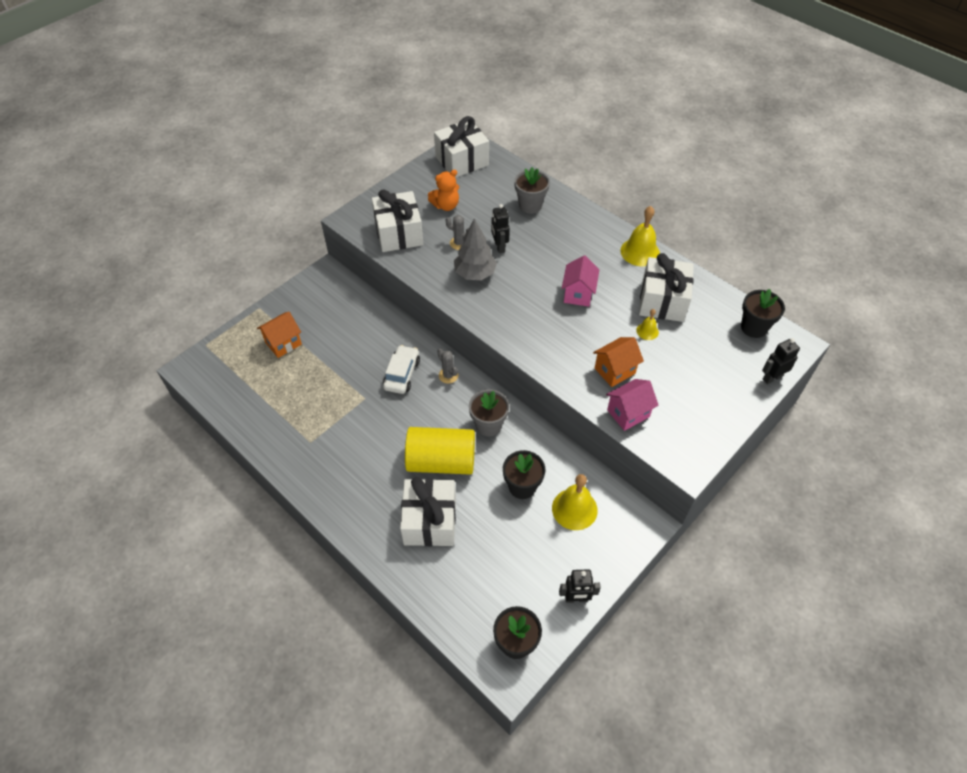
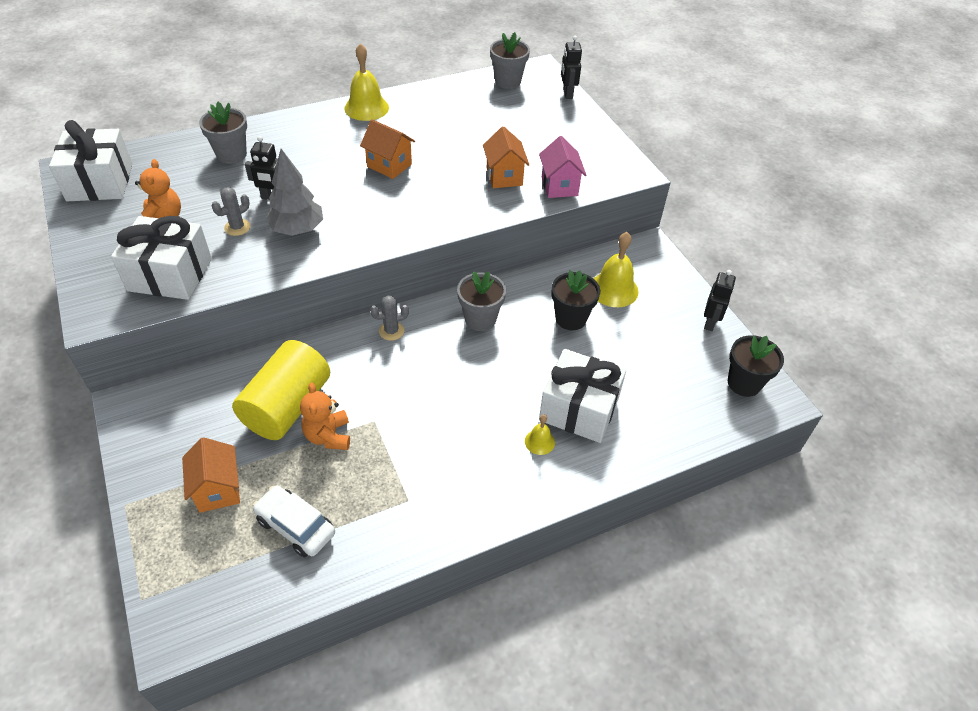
camera: 70 degrees left, 5 degrees down
(343, 379) = (328, 436): none -> orange teddy bear
(402, 374) = (361, 373): white car -> white car (295, 526)
(441, 461) = (506, 375): yellow cylinder -> yellow cylinder (287, 406)
(578, 294) = (389, 165): pink house -> orange house
(647, 331) = (470, 140): yellow bell -> yellow bell (539, 442)
(662, 301) = (440, 117): white gift -> none
(753, 327) = (507, 81): black flower pot -> grey flower pot

